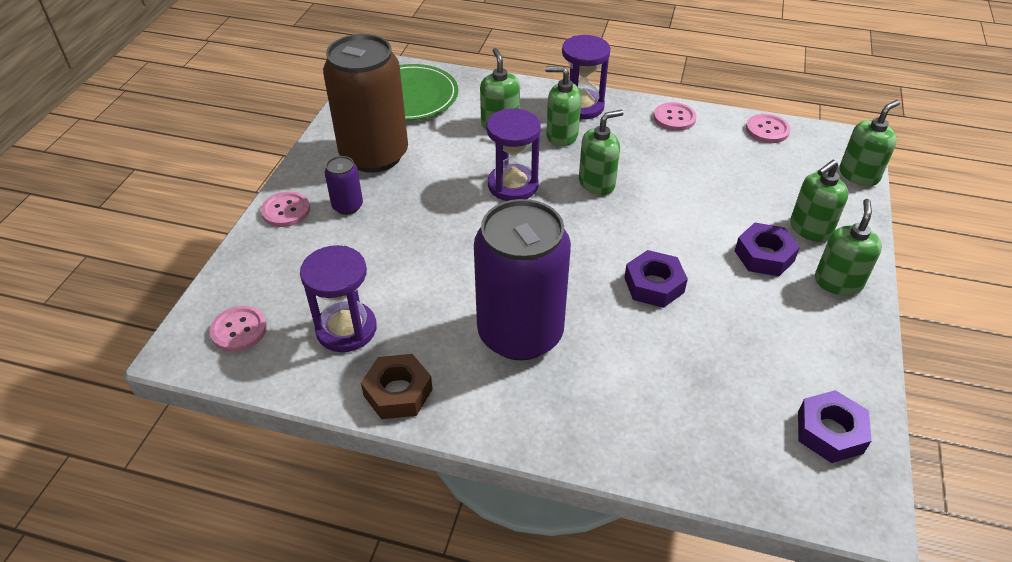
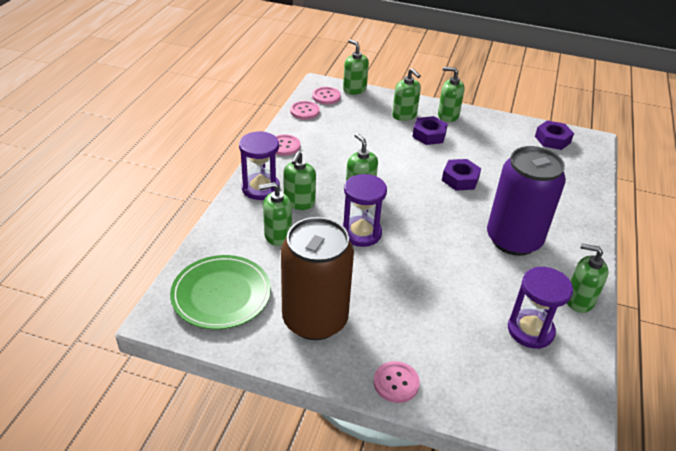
camera: 90 degrees left, 5 degrees down
(239, 330) = (547, 401): pink button -> pink button (326, 96)
(347, 206) = (388, 336): purple can -> none
(398, 392) = (579, 300): brown nut -> green soap dispenser

